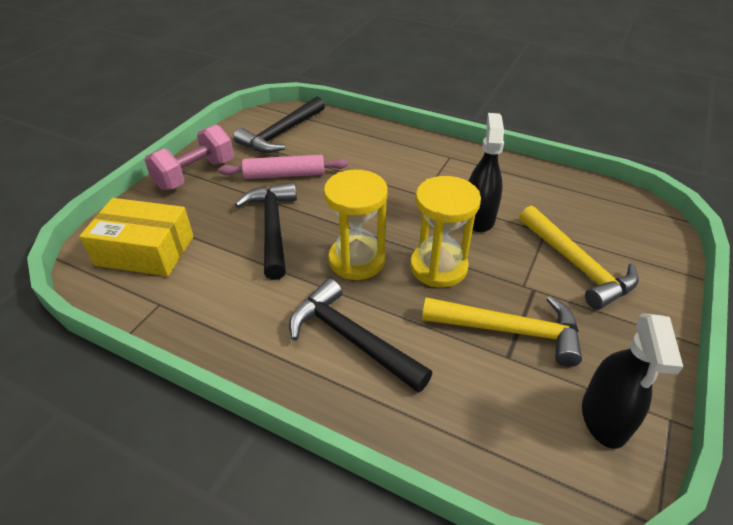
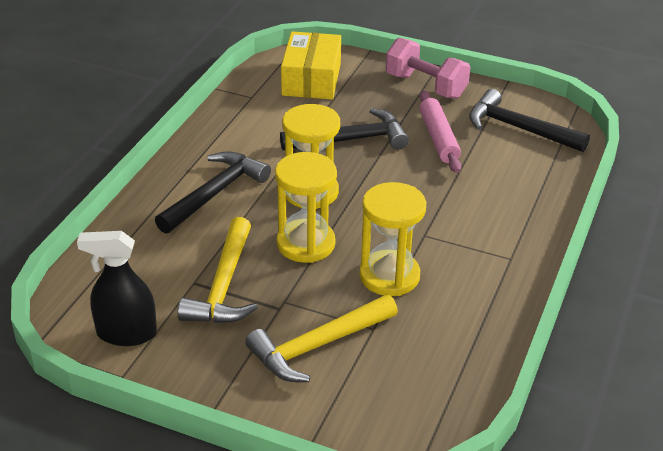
camera: 85 degrees right, 5 degrees down
(478, 218) = (389, 276): black spray bottle -> yellow hourglass

